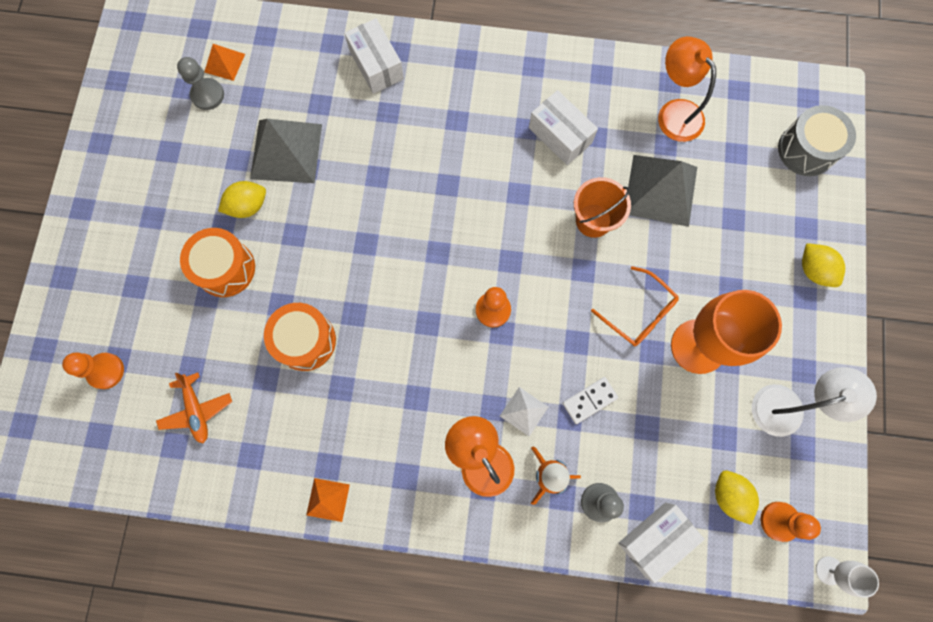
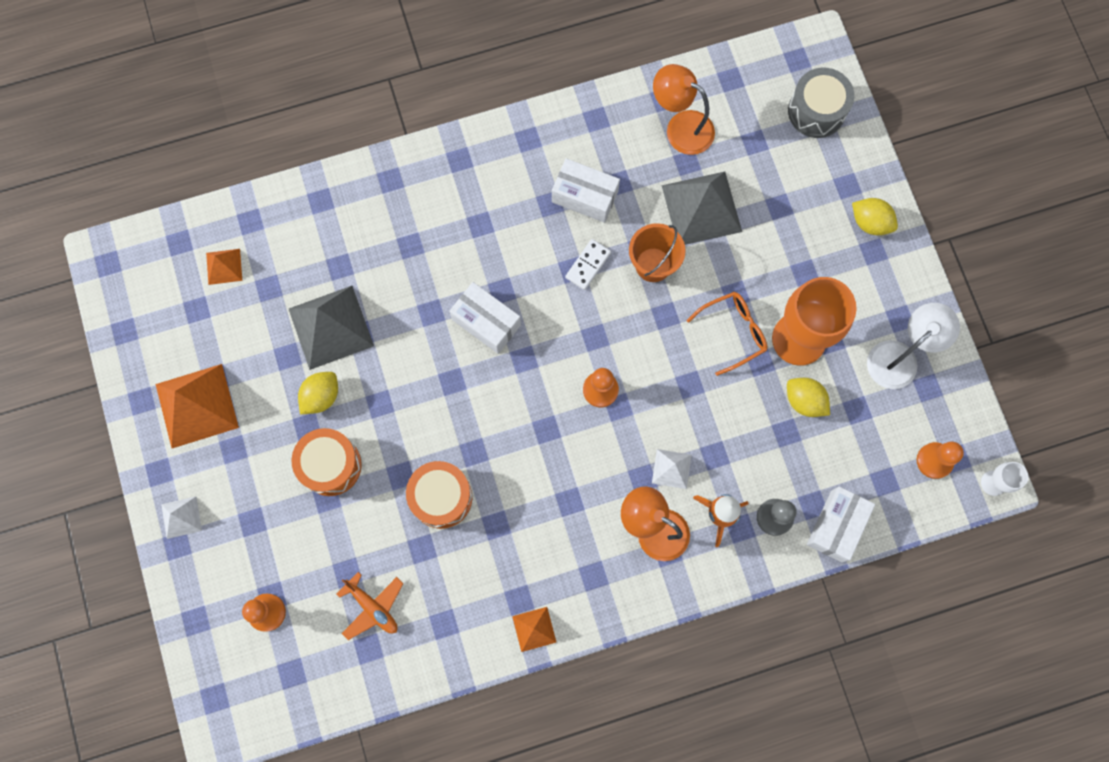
camera: 25 degrees left, 0 degrees up
(79, 255) = (181, 517): none -> white pyramid
(142, 167) = (197, 405): none -> orange pyramid
(207, 95) = (224, 306): grey pawn -> none
(376, 65) = (376, 203): white box -> white box (486, 322)
(589, 400) = (725, 432): white domino -> white domino (588, 265)
(638, 313) = (733, 332): orange glasses -> orange glasses turned 45 degrees counterclockwise
(729, 495) = (882, 459): yellow lemon -> yellow lemon (804, 401)

